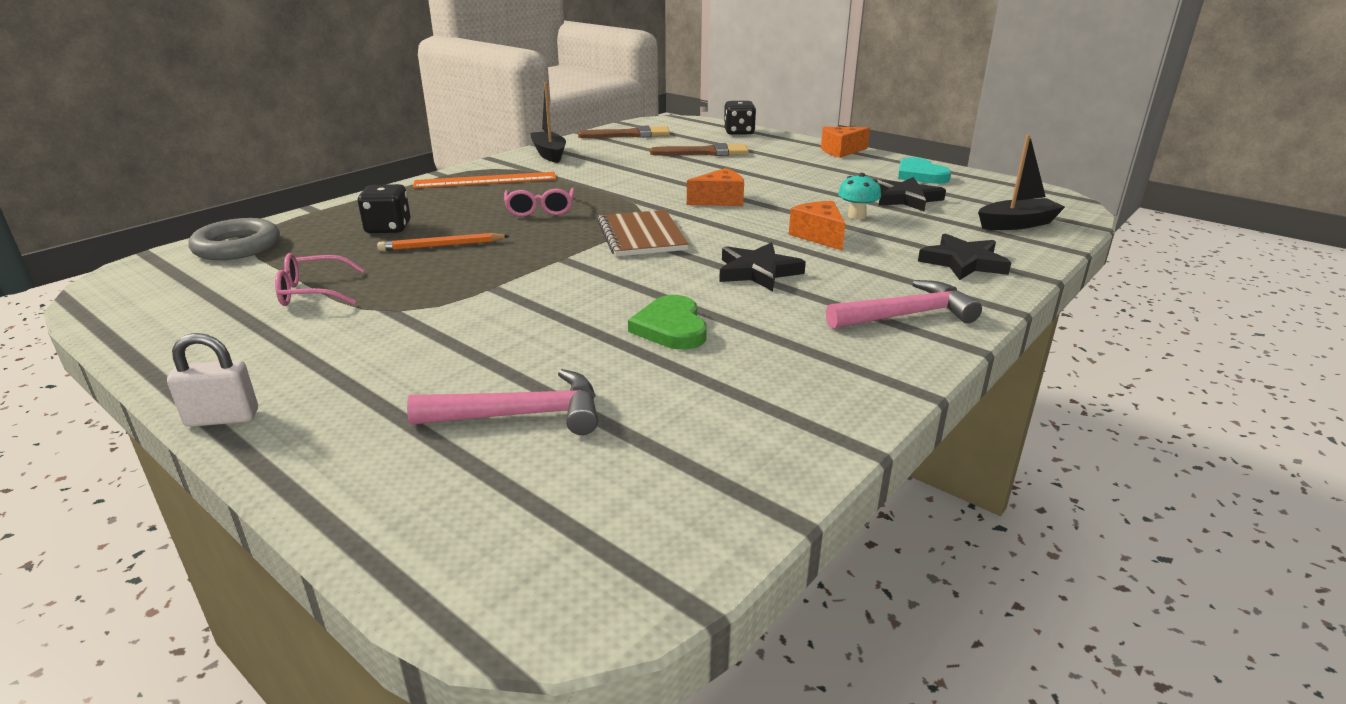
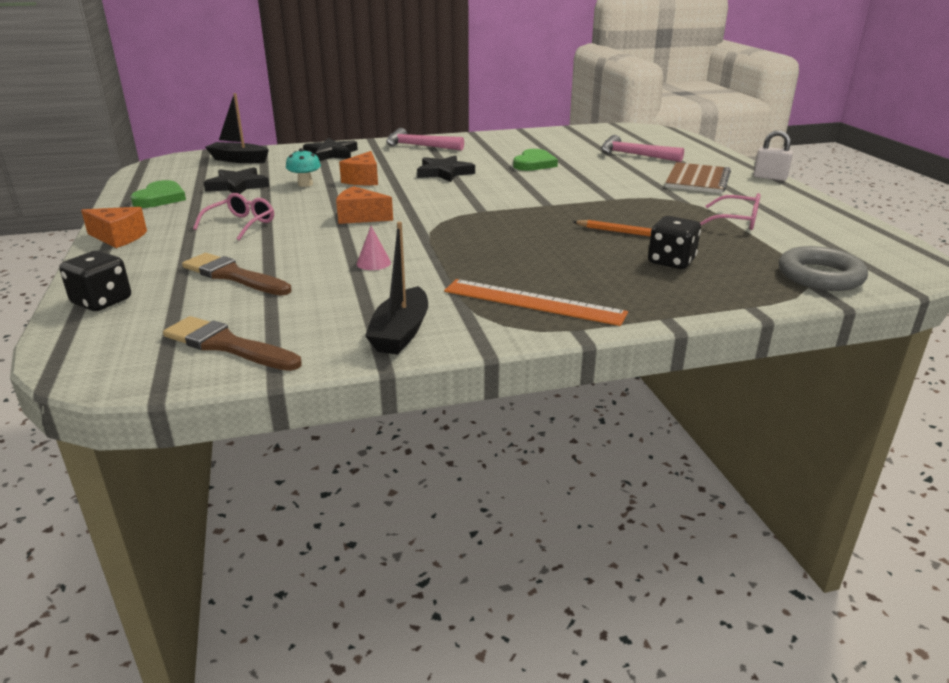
camera: 145 degrees left, 0 degrees up
(540, 210) = (518, 246): pink glasses -> pink glasses (241, 224)
(633, 176) = (373, 263): none -> pink cone
(641, 236) = (472, 206): brown notebook -> brown notebook (697, 180)
(920, 175) = (160, 198): turquoise heart -> green heart

